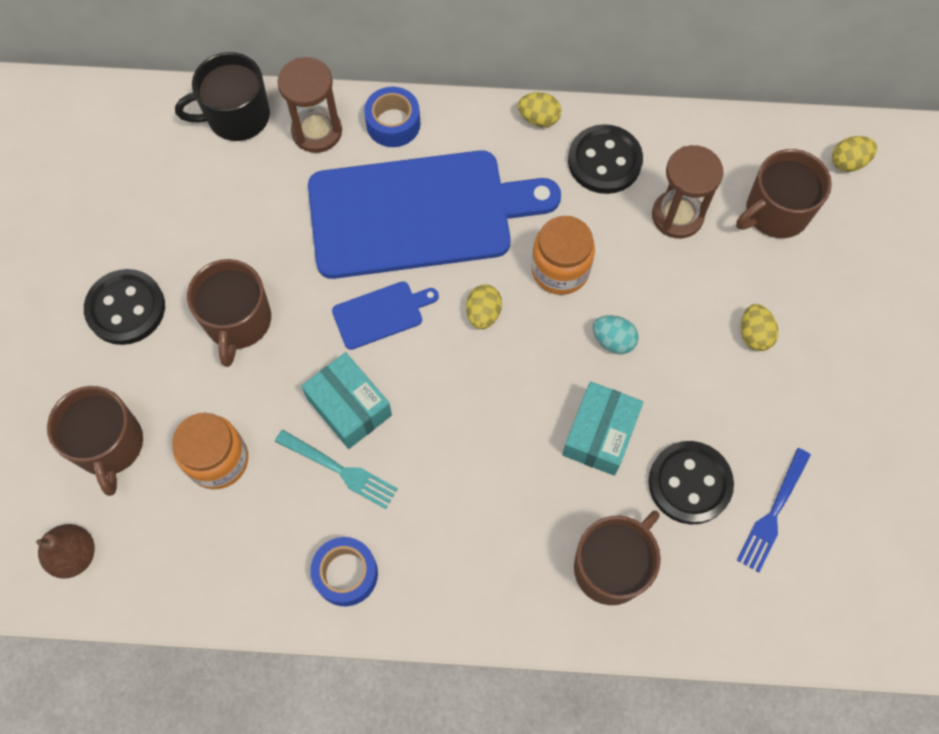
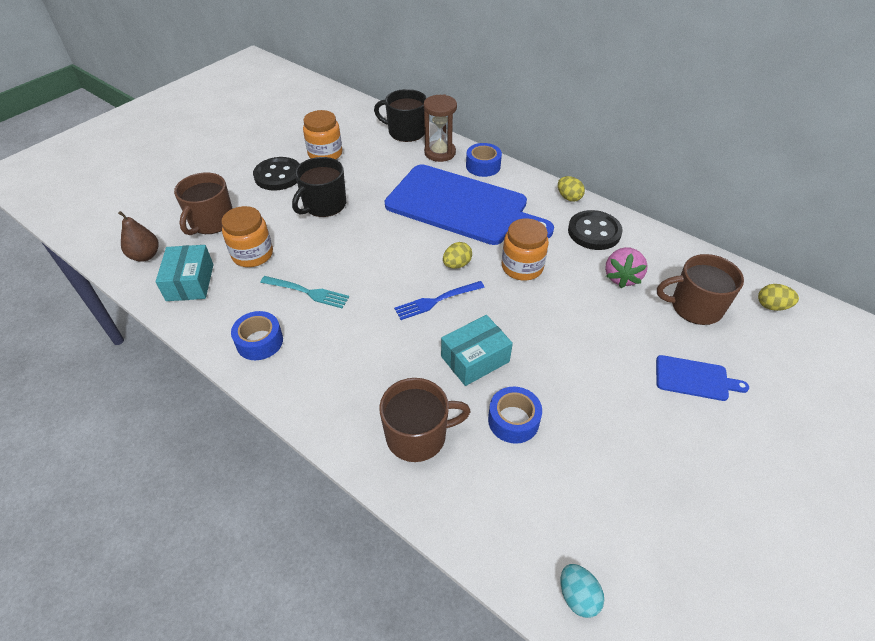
camera: 35 degrees right, 20 degrees down
(156, 227) = (325, 154): none -> orange jar
(238, 321) = (324, 205): brown mug -> black mug
(340, 470) = (307, 292): turquoise fork -> turquoise fork turned 45 degrees counterclockwise
(349, 407) = (341, 267): turquoise box -> turquoise box (190, 282)
(381, 314) = (399, 237): blue cutting board -> blue cutting board (694, 378)
(613, 341) = (526, 316): turquoise egg -> turquoise egg (577, 596)
(677, 216) = (621, 277): brown hourglass -> pink strawberry
(689, 483) = (513, 420): black button -> blue tape
(754, 334) = (628, 363): yellow egg -> none
(773, 513) = (561, 475): blue fork -> blue fork (436, 301)

